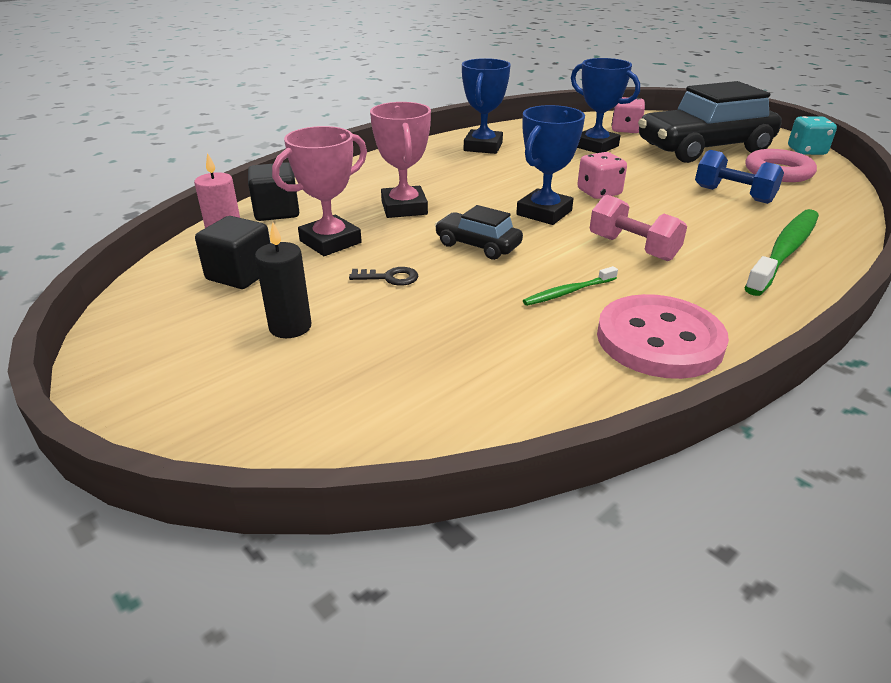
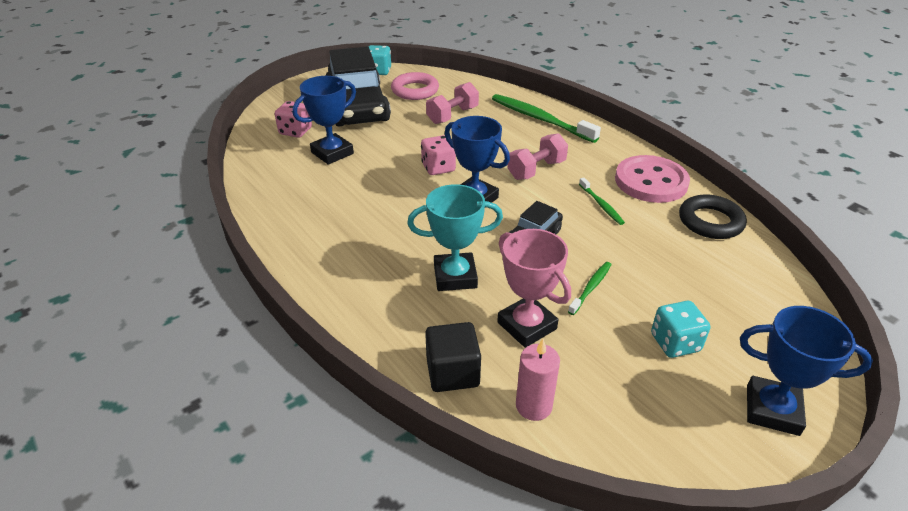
camera: 85 degrees left, 5 degrees up
(240, 274) = (595, 386): black cube -> none
(290, 327) = (675, 343): black candle -> turquoise dice
(390, 278) = (591, 287): black key -> green toothbrush
(404, 208) = (455, 276): pink trophy -> turquoise trophy
(483, 147) = (306, 216): blue trophy -> blue trophy (772, 410)
(564, 390) = (710, 221): none -> black ring
(733, 195) = (452, 115): blue dumbbell -> pink dumbbell

